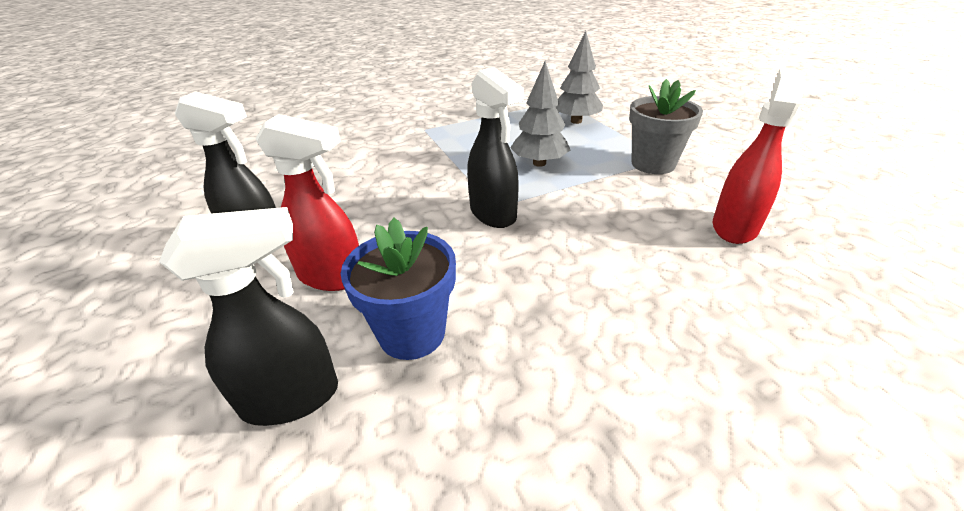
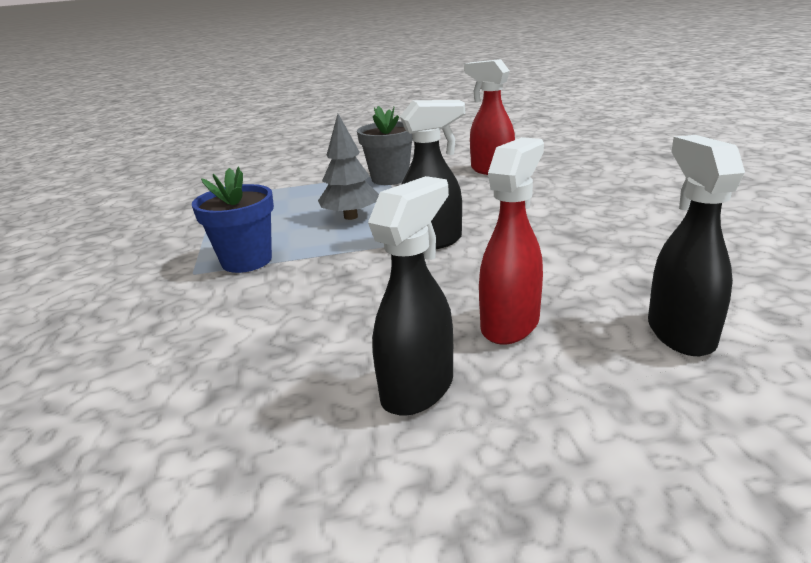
camera: 75 degrees left, 10 degrees down
(412, 333) = (597, 281): blue flower pot -> blue flower pot (246, 261)
(576, 121) = (277, 195): grey tree -> none

